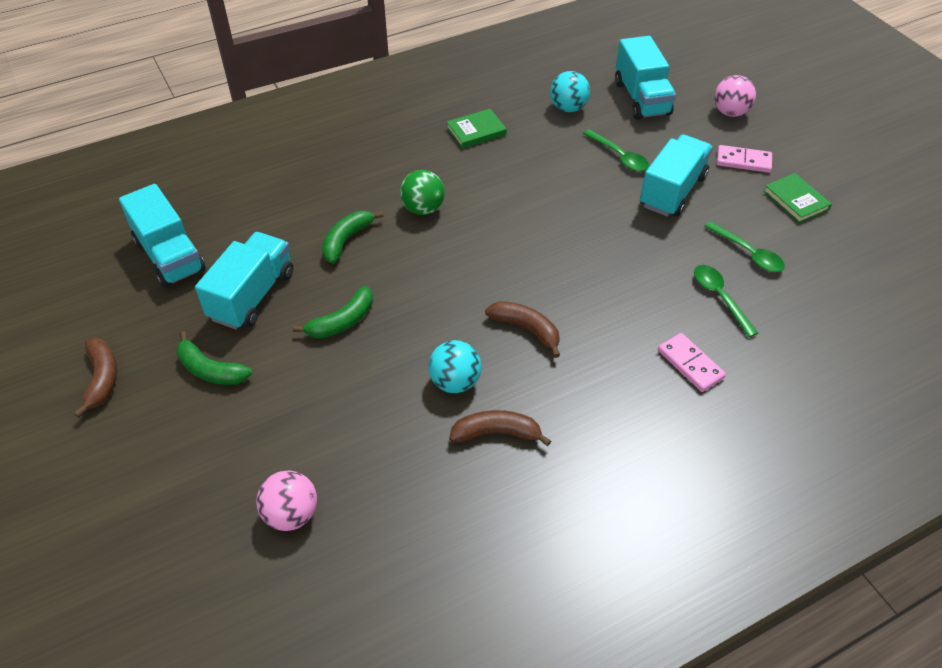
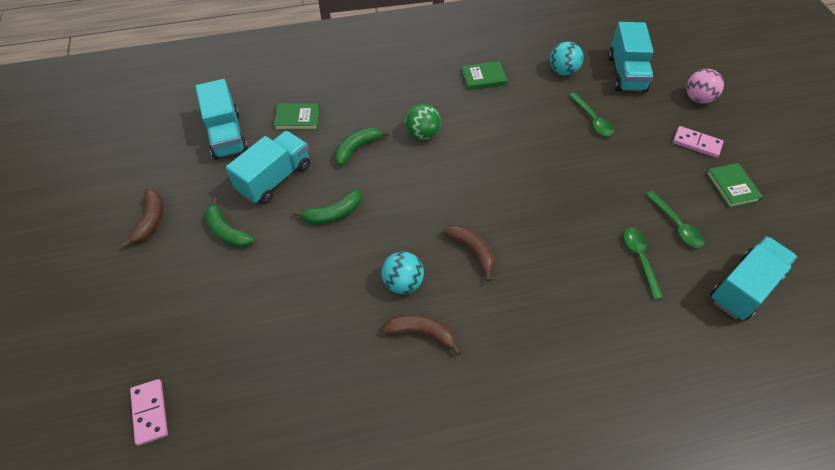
camera: 15 degrees right, 5 degrees up
(257, 219) = (297, 118): none -> green book
(291, 514) = (248, 361): pink ball -> none
(672, 191) = (627, 158): turquoise truck -> turquoise truck (743, 288)
(690, 364) = (597, 311): pink domino -> pink domino (150, 412)

